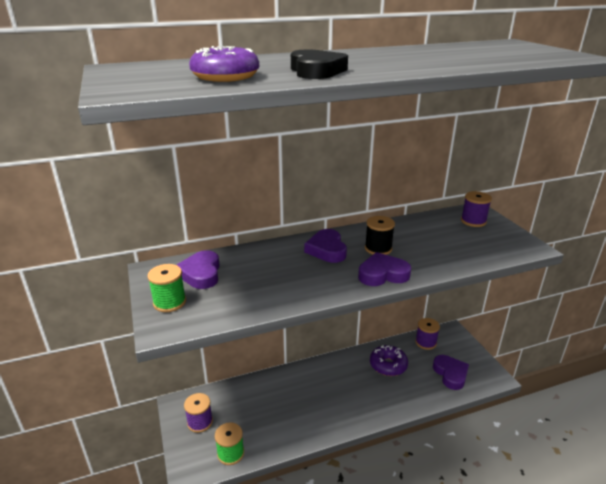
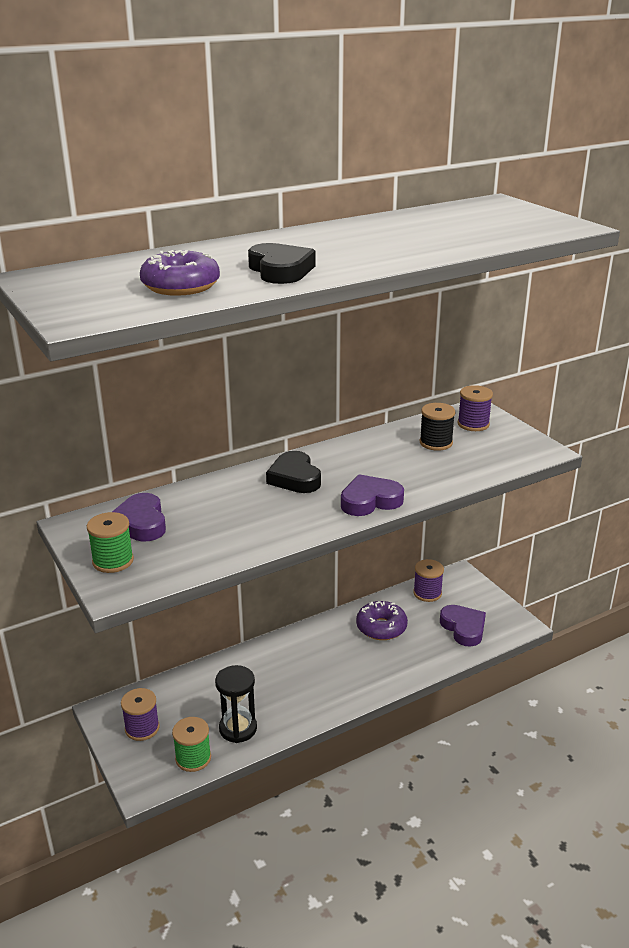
camera: 10 degrees left, 0 degrees up
(268, 433) = (238, 728): none -> black hourglass
(327, 250) = (294, 478): purple heart -> black heart
(378, 248) = (359, 470): black spool -> black spool (436, 443)

